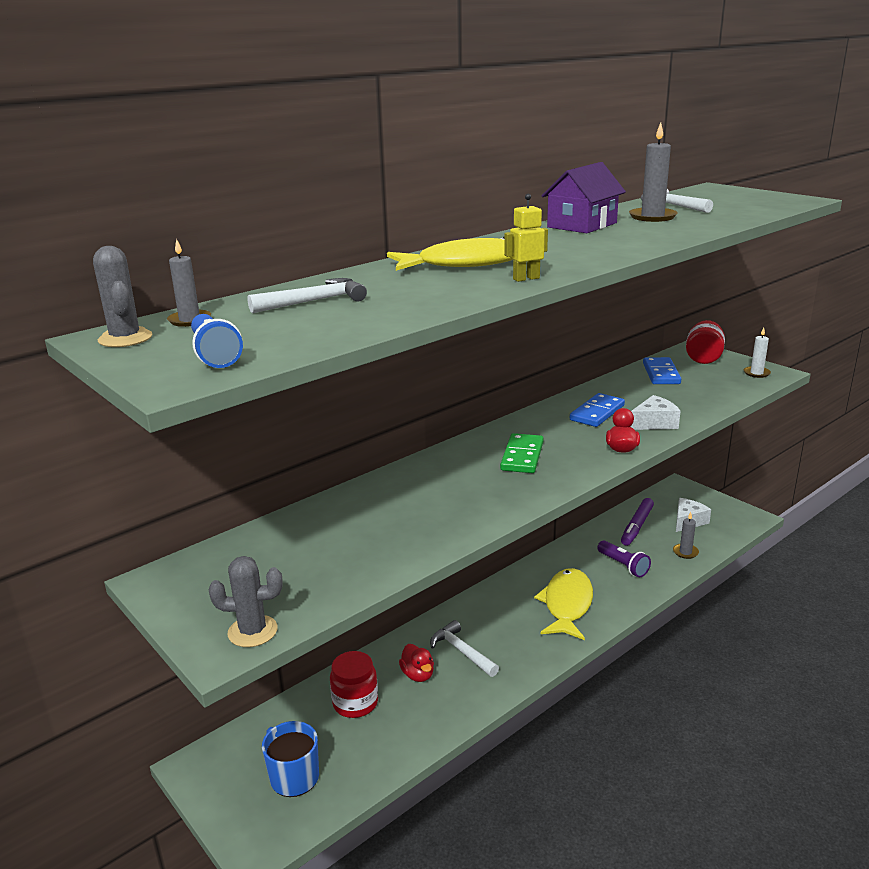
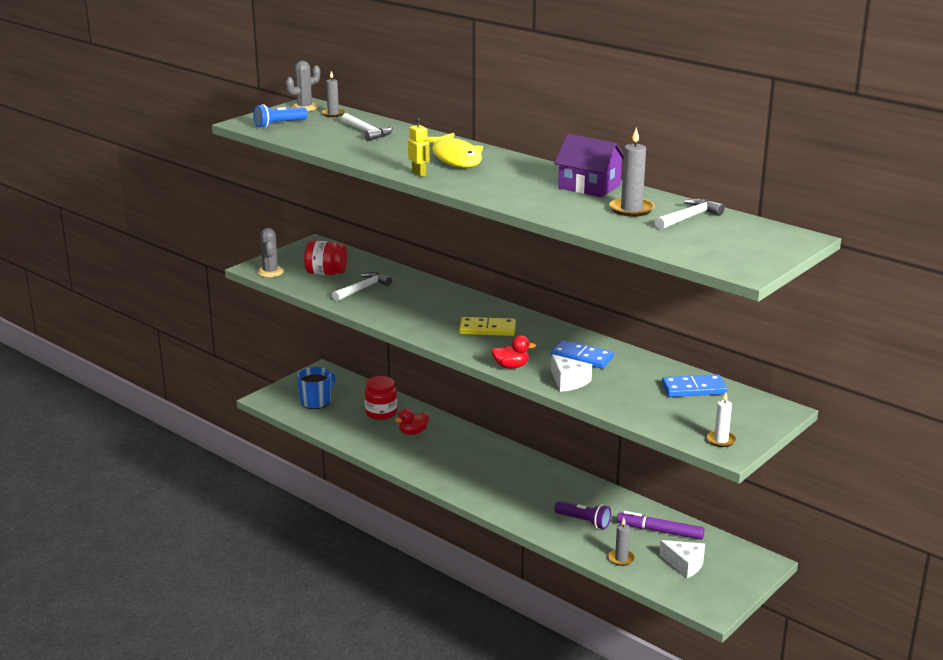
camera: 80 degrees right, 0 degrees up
(461, 651) = (442, 447): white hammer -> white hammer (363, 289)
(522, 456) = (487, 329): green domino -> yellow domino
(567, 605) = (513, 492): yellow fish -> none
(623, 566) = (584, 521): purple flashlight -> purple flashlight turned 105 degrees counterclockwise
(703, 358) = (754, 413): red jar -> red jar (326, 273)

